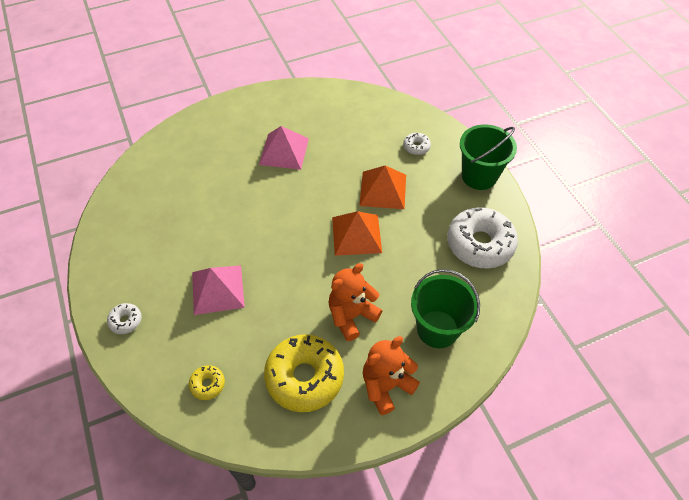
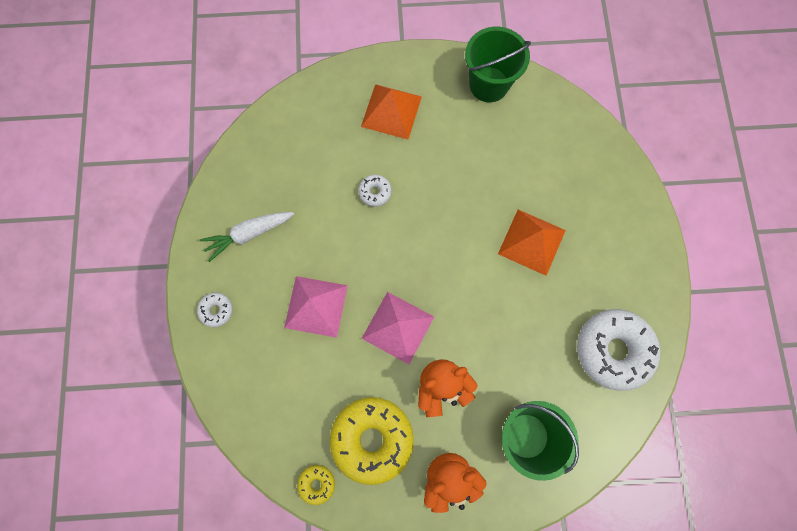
camera: 20 degrees right, 20 degrees up
(139, 254) = (249, 234): none -> white carrot
(207, 384) = (276, 411): yellow donut -> yellow donut (317, 483)
(284, 151) = (438, 151): pink pyramid -> pink pyramid (398, 327)
(356, 234) = (482, 290): orange pyramid -> orange pyramid (391, 111)
(416, 147) = (592, 195): white donut -> white donut (375, 192)
(479, 176) = (649, 261): green bucket -> green bucket (489, 84)

